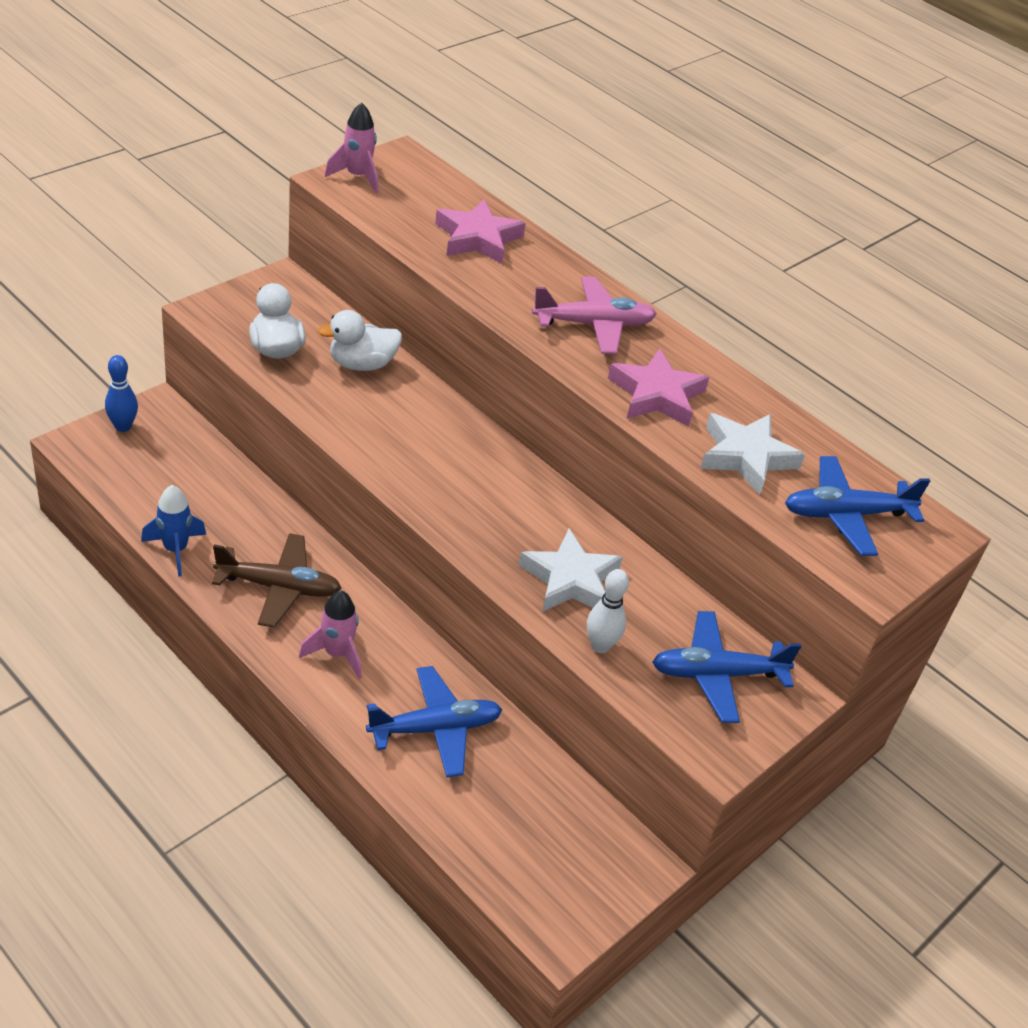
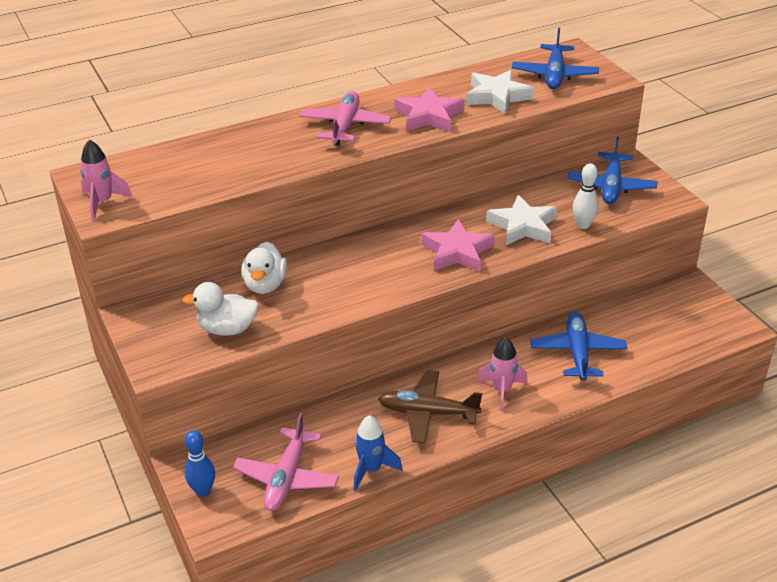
camera: 65 degrees left, 5 degrees down
(151, 484) = (287, 478): none -> pink plane
(279, 587) = (428, 413): brown plane -> brown plane turned 105 degrees counterclockwise
(478, 238) = (219, 157): pink star -> pink star (457, 252)

